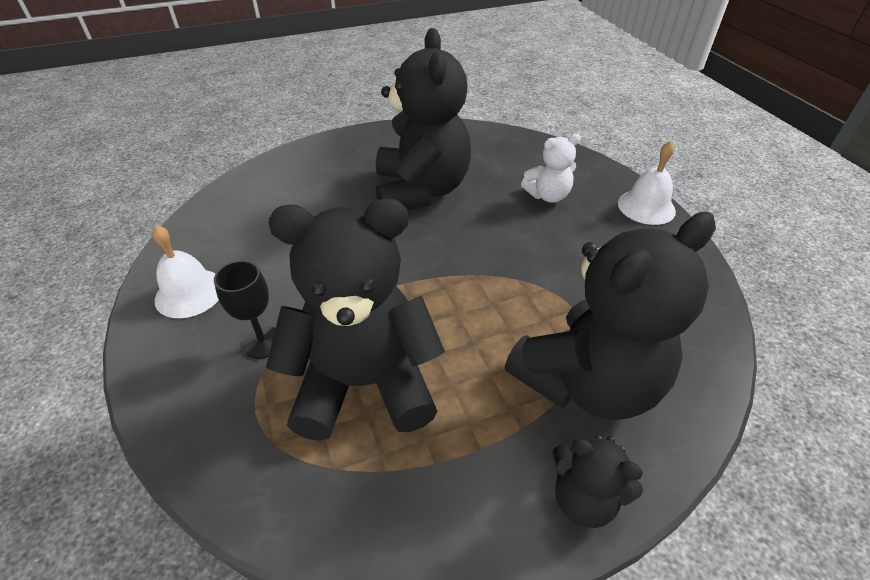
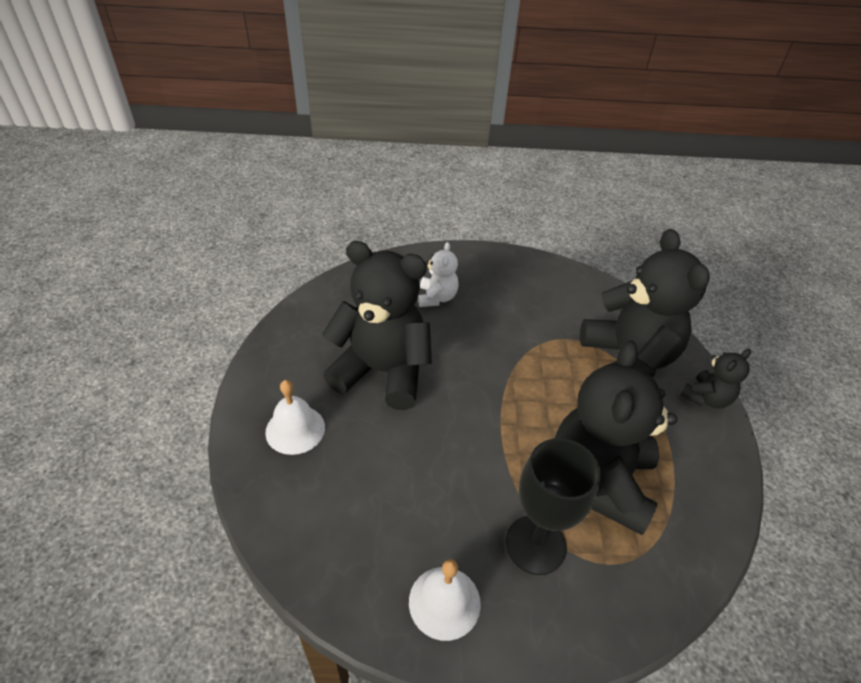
camera: 70 degrees left, 0 degrees up
(262, 342) = (535, 544): black goblet -> black goblet, size x1.65
(646, 207) = (478, 256): white bell -> white bell (295, 429)

